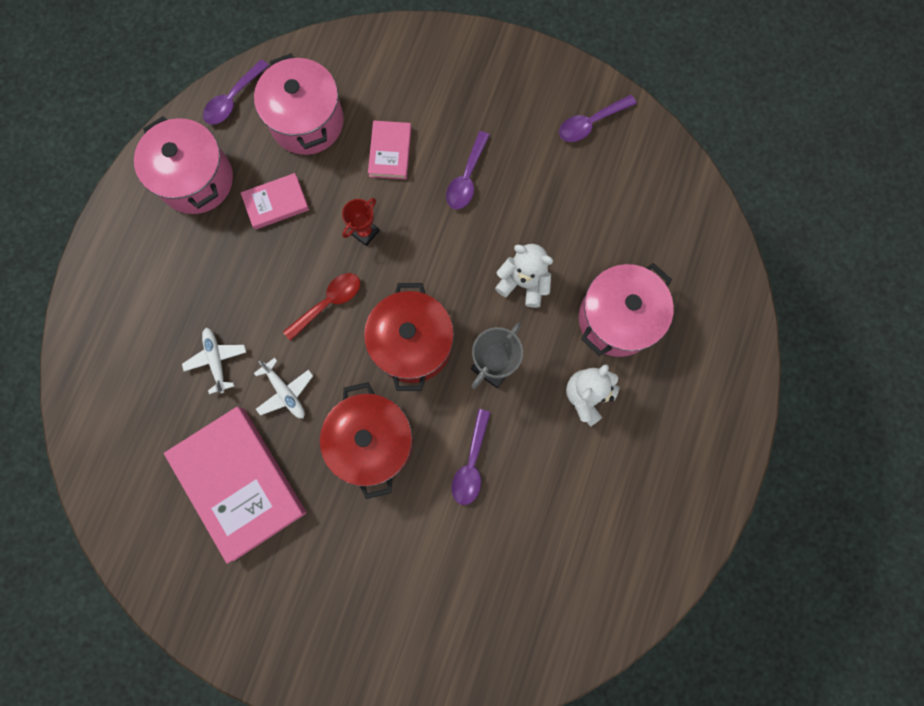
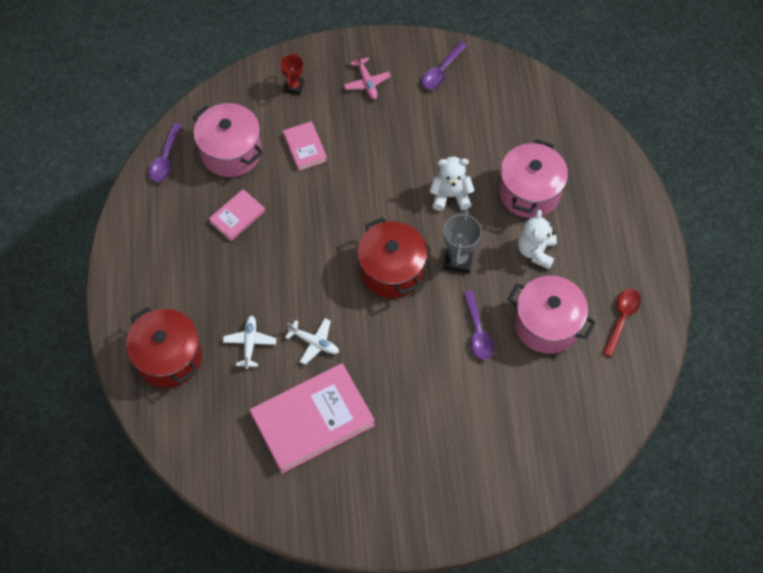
camera: 25 degrees left, 15 degrees down
(196, 180) = (167, 225): pink pot -> pink pot (547, 324)
(216, 360) = (250, 343): white plane -> white plane turned 45 degrees clockwise
(239, 483) = (312, 420): pink book -> pink book turned 60 degrees counterclockwise
(328, 303) = (314, 268): red spoon -> red spoon (621, 318)
(365, 232) = (315, 209): red trophy -> red trophy (294, 87)
(373, 441) = (398, 348): red pot -> red pot (169, 358)
(466, 178) = (371, 143): purple spoon -> none
(498, 101) = (367, 82): none -> pink plane

